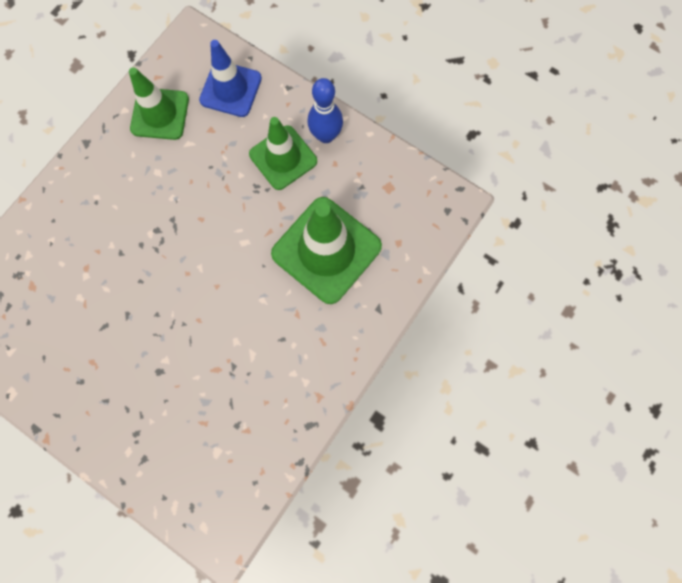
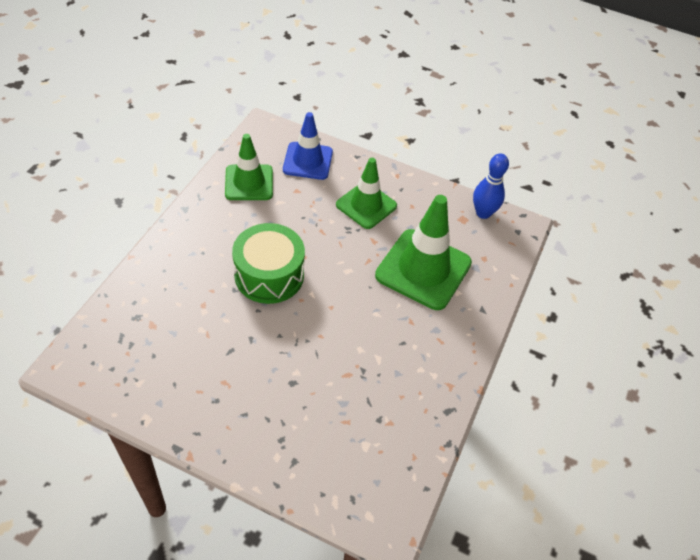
camera: 15 degrees left, 25 degrees down
(159, 239) = (269, 275): none -> green drum
(326, 135) = (398, 187): blue bowling pin -> blue bowling pin (483, 213)

